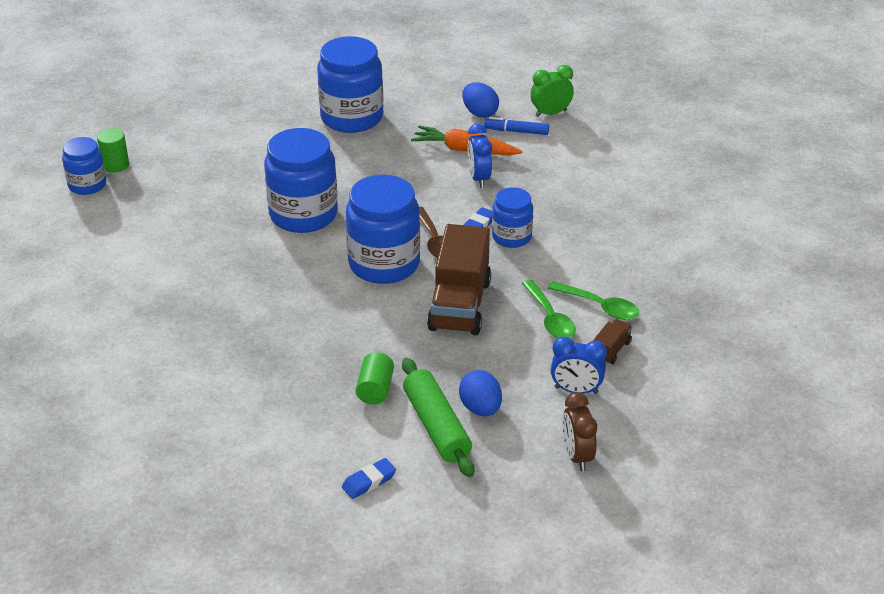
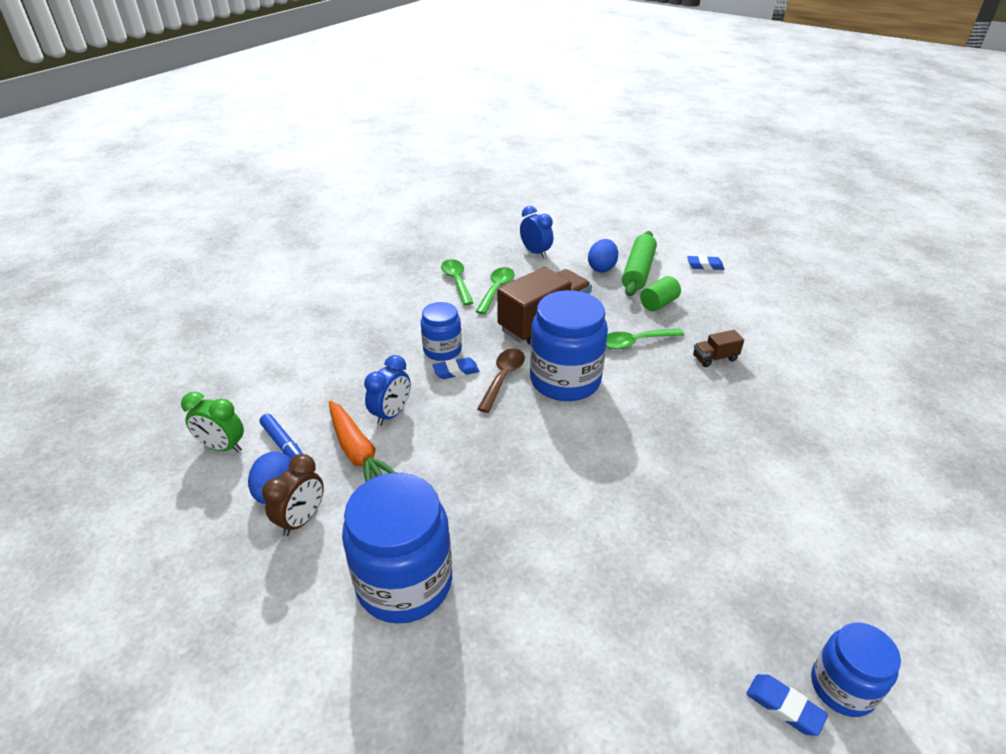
camera: 140 degrees left, 0 degrees up
(115, 165) = (784, 707): green cylinder -> blue eraser
(303, 214) = (590, 468): blue jar -> none
(359, 330) = (635, 342): none -> green spoon
(577, 456) = (575, 231): brown clock -> brown clock (302, 519)
(611, 350) = (487, 260): brown truck -> brown truck (715, 358)

